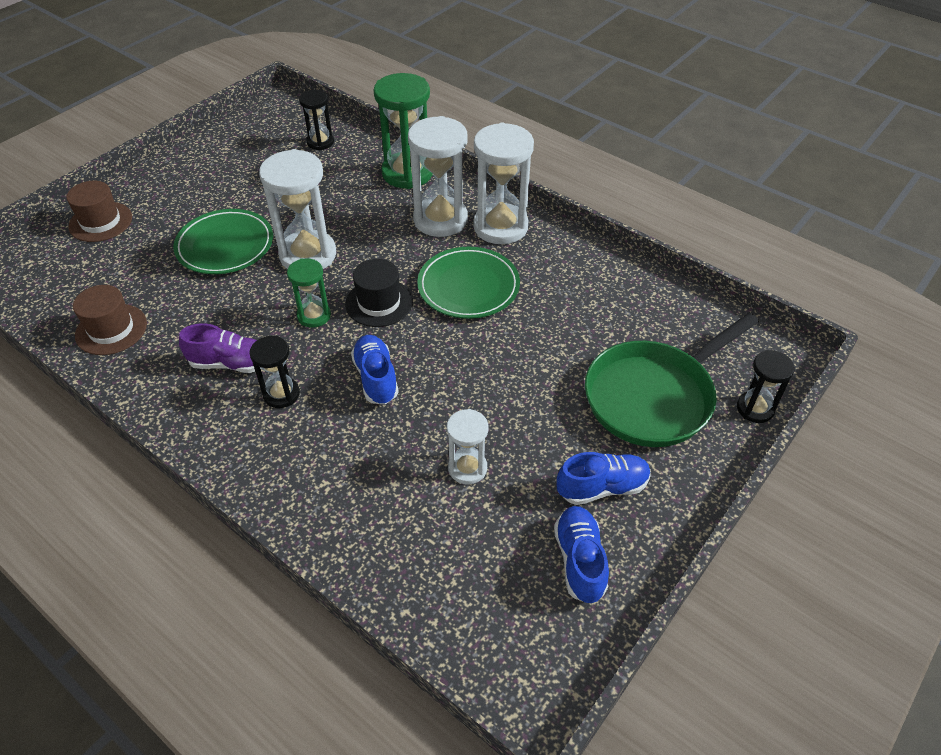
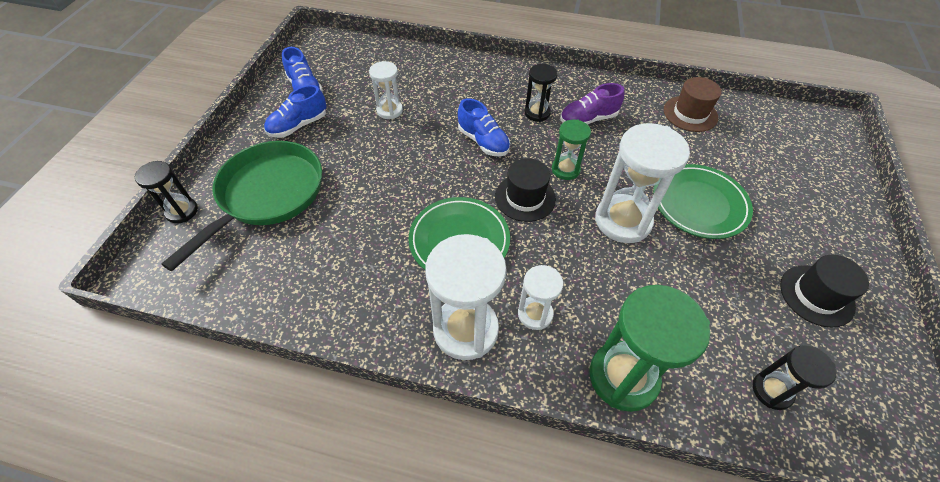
camera: 155 degrees right, 5 degrees up
(100, 222) = (824, 188): brown hat -> none
(223, 168) = (816, 295): none -> black hat
(440, 220) = (535, 314): white hourglass -> white hourglass, size x0.55

